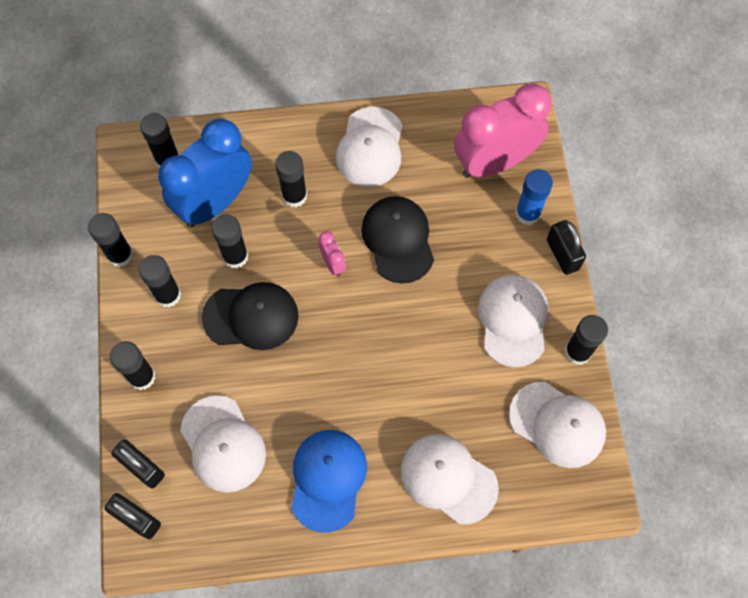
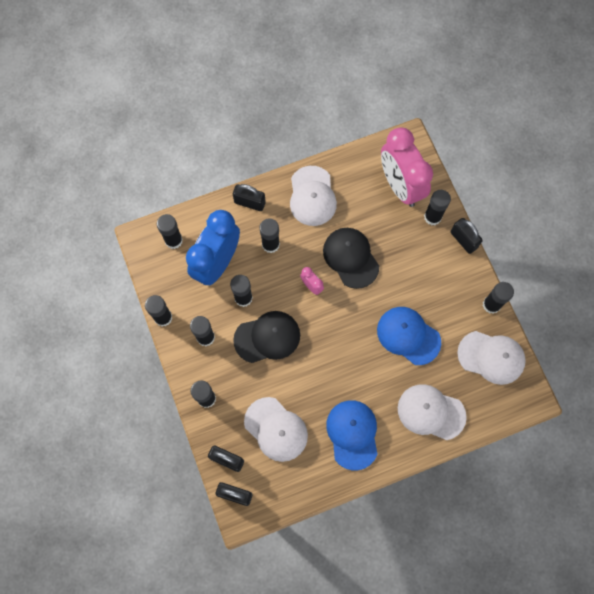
camera: 15 degrees left, 5 degrees up
(284, 136) = (249, 202): none -> black padlock
(447, 364) = (408, 336): none -> blue cap
(494, 162) = (400, 186): pink clock -> pink clock turned 75 degrees counterclockwise
(513, 320) = (443, 294): white cap -> none
(527, 213) = (432, 217): blue glue stick -> black glue stick

